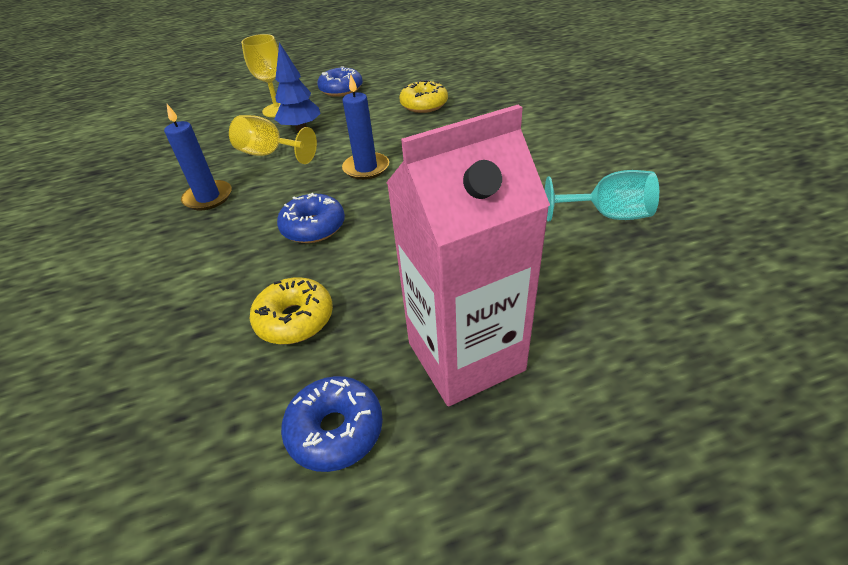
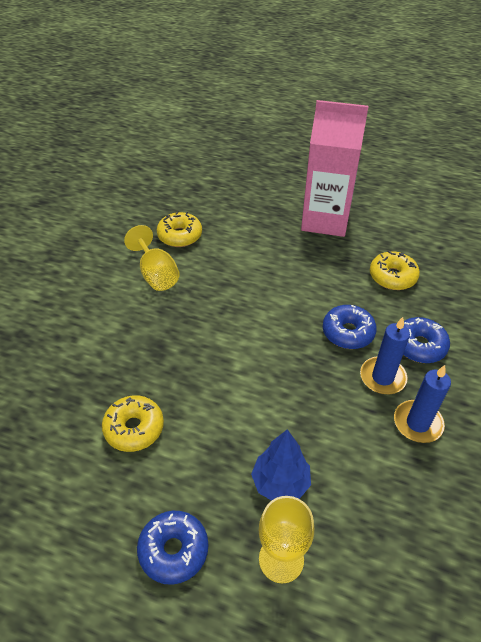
camera: 145 degrees left, 5 degrees up
(269, 154) = (337, 455): yellow goblet -> yellow goblet (156, 274)
(335, 430) = (397, 225): blue donut -> blue donut (419, 346)
(366, 168) = (268, 368): blue candle -> blue candle (382, 377)
(607, 215) = (180, 235): turquoise goblet -> yellow donut

